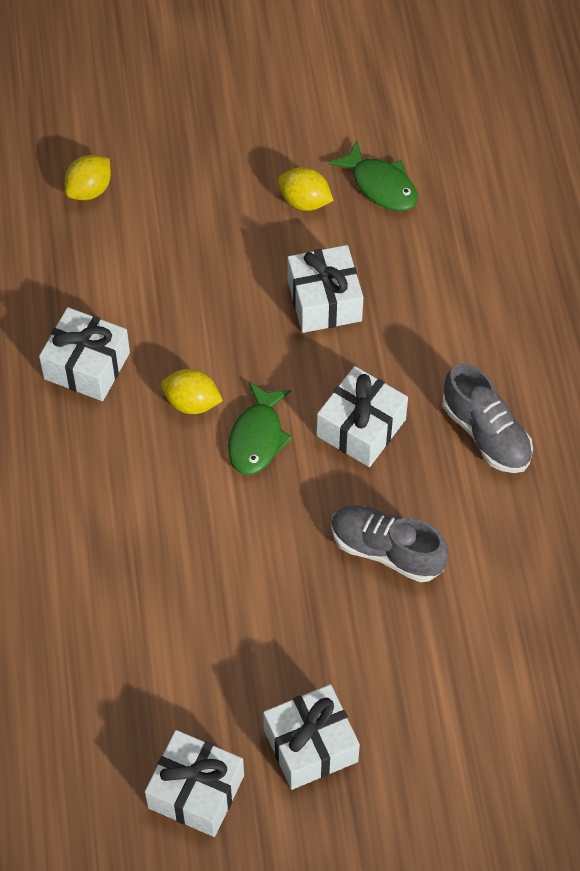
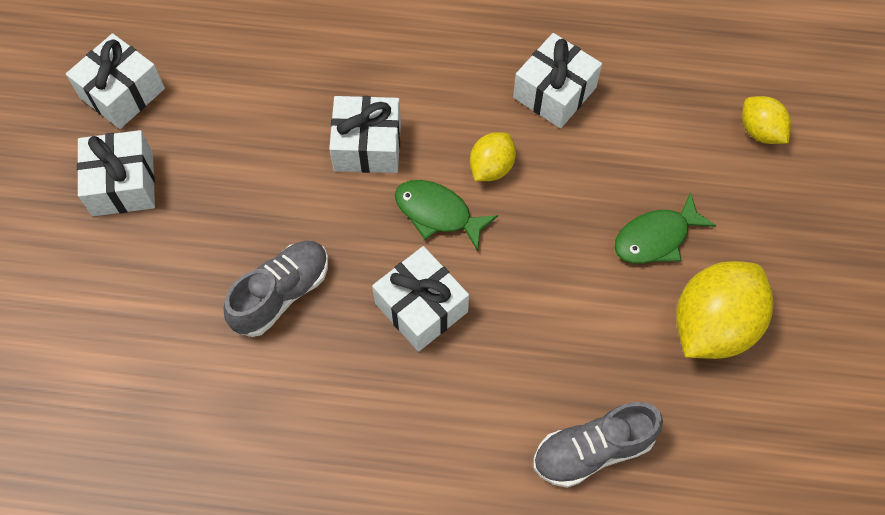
camera: 105 degrees right, 5 degrees up
(304, 201) = (713, 325): yellow lemon -> yellow lemon, size x1.84
(324, 301) = (580, 312): white gift -> white gift (367, 146)
(380, 185) = (722, 410): green fish -> green fish (656, 238)
(486, 433) = (378, 426): grey shoe -> grey shoe (592, 450)

